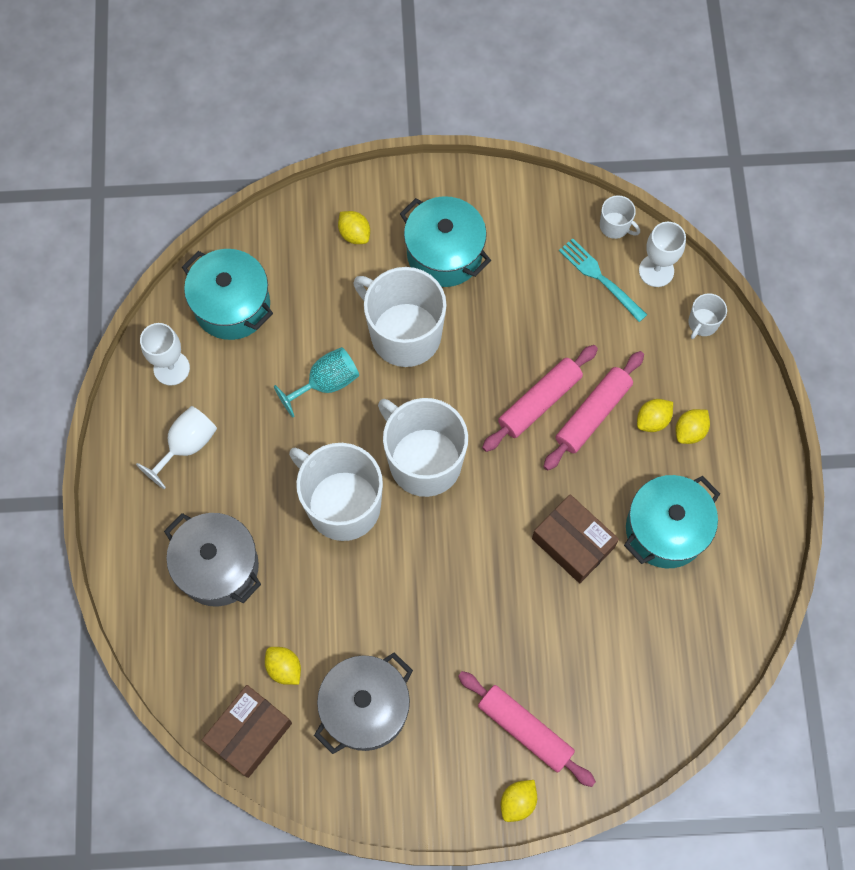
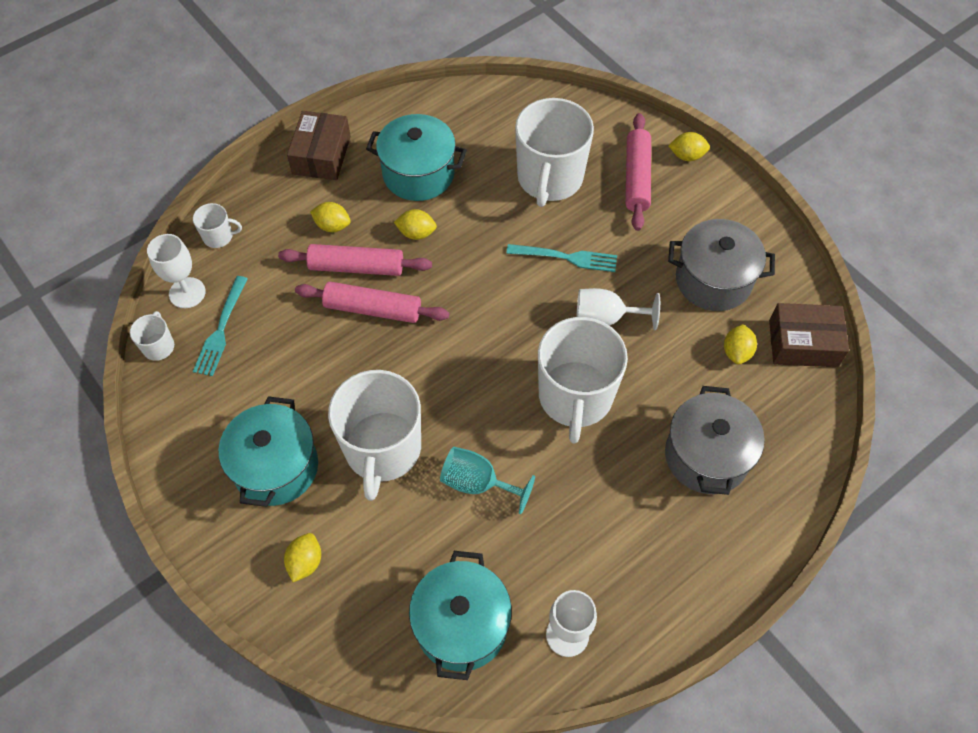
camera: 125 degrees left, 10 degrees down
(186, 445) = (628, 562): white goblet -> white goblet (606, 318)
(423, 461) = (489, 361): white mug -> white mug (550, 179)
(480, 596) = (566, 257): none -> turquoise fork
(573, 543) = (475, 223): brown box -> brown box (321, 155)
(690, 431) = (324, 198): yellow lemon -> yellow lemon (416, 233)

